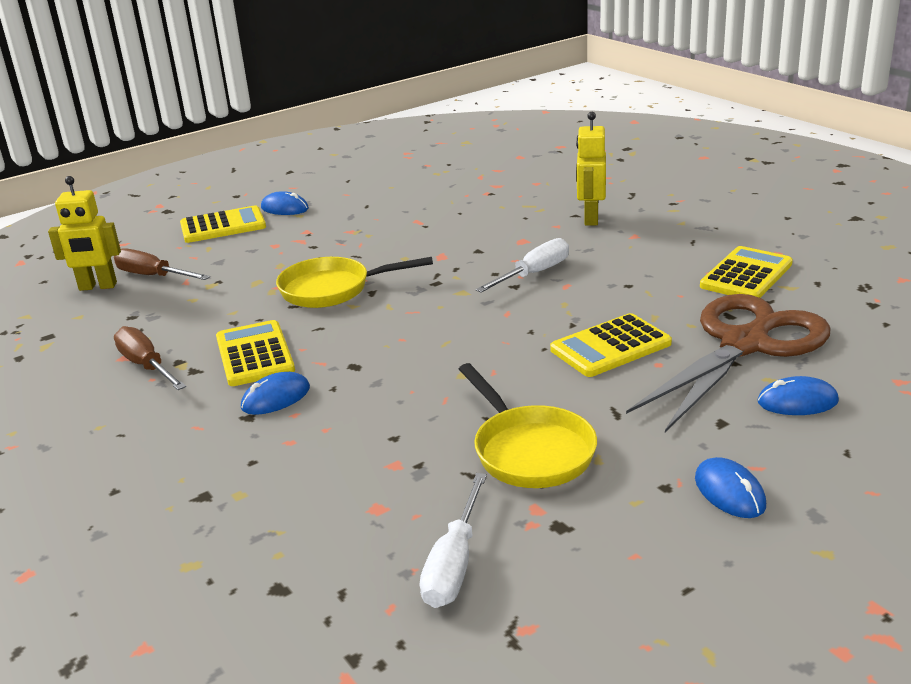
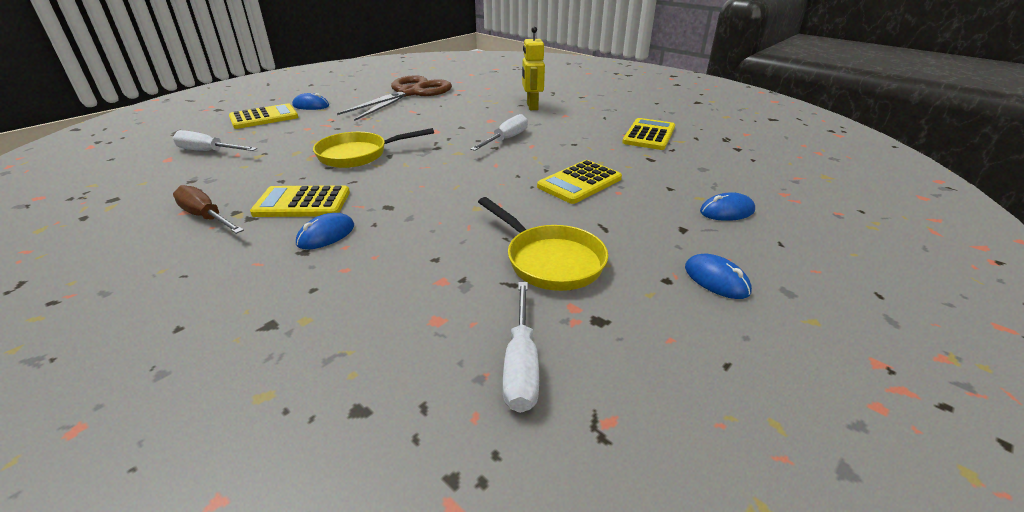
camera: 15 degrees left, 5 degrees up
(98, 287) = (160, 161): yellow robot -> none
(153, 276) = (208, 152): brown screwdriver -> white screwdriver
(255, 354) = (302, 203): yellow calculator -> yellow calculator turned 60 degrees counterclockwise
(745, 344) = (671, 176): brown scissors -> brown scissors (410, 93)

